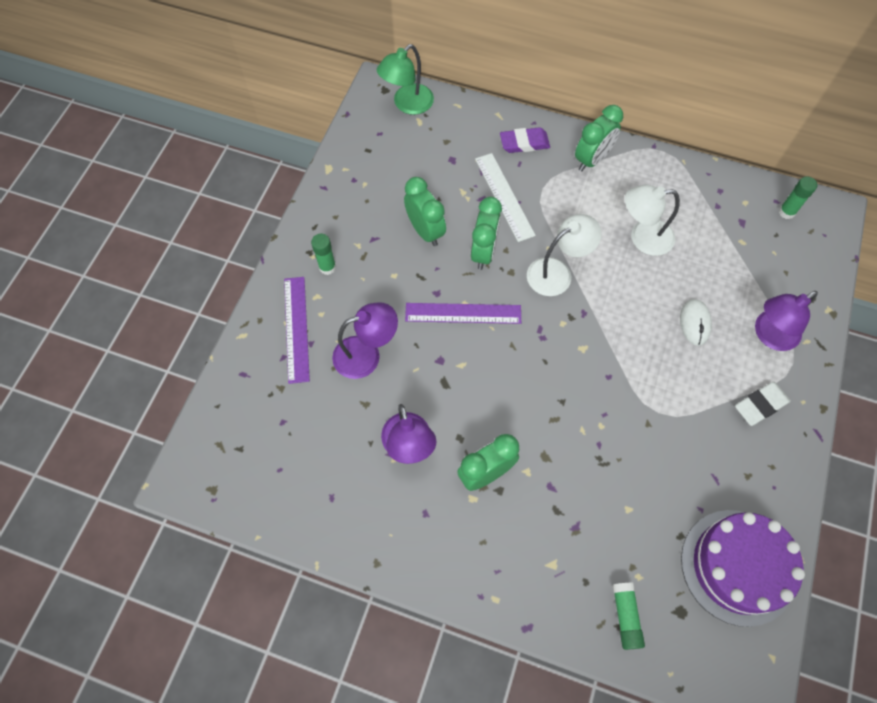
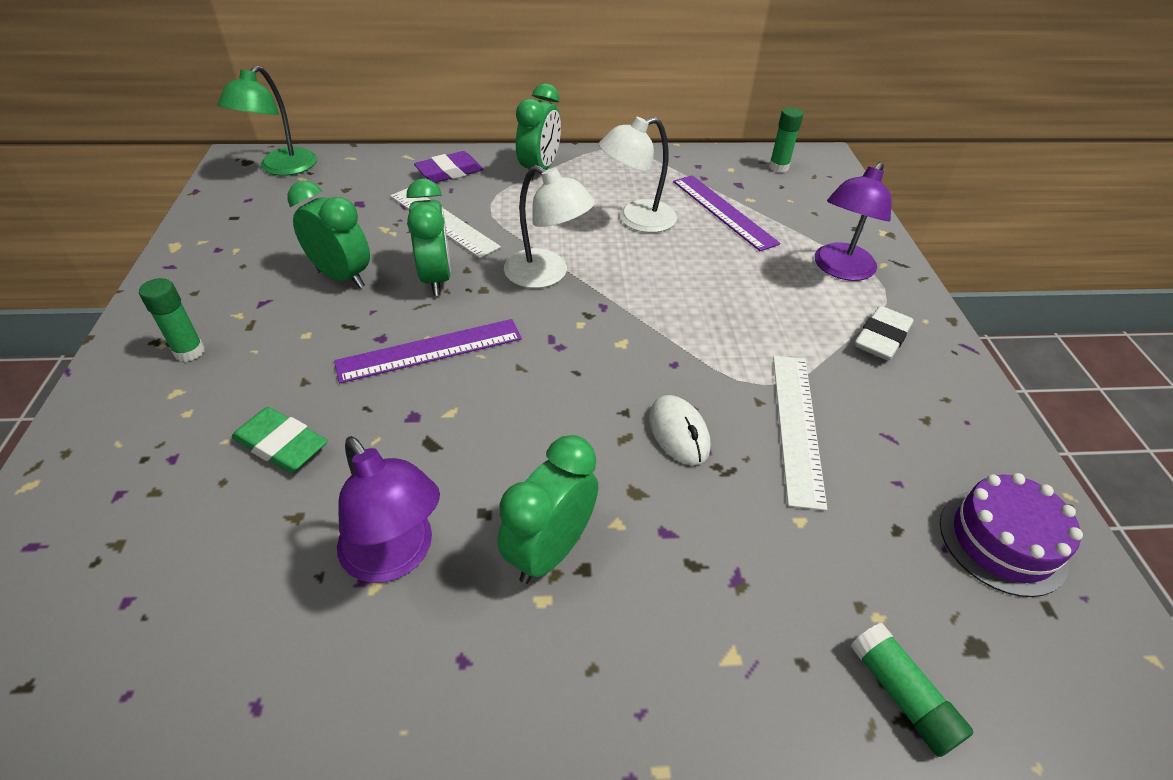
camera: 25 degrees left, 20 degrees down
(296, 328) = (141, 445): purple ruler -> purple ruler (723, 211)
(366, 354) = (281, 444): purple lamp -> green eraser
(557, 272) = (546, 275): white lamp -> white lamp turned 90 degrees clockwise
(662, 450) = (797, 426): none -> white ruler
(694, 323) = (747, 280): white mouse -> white mouse (678, 433)
(737, 566) = (1002, 541): purple cake -> purple cake, size x0.63

